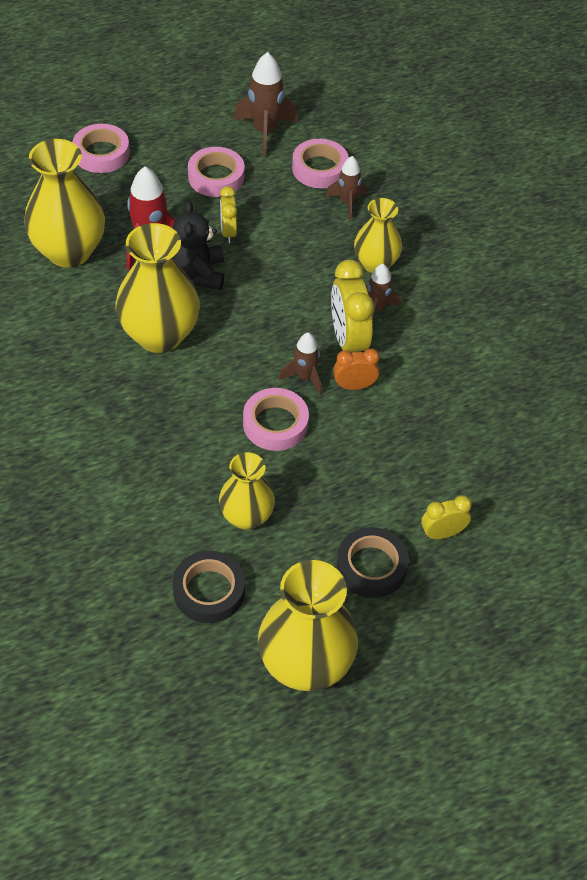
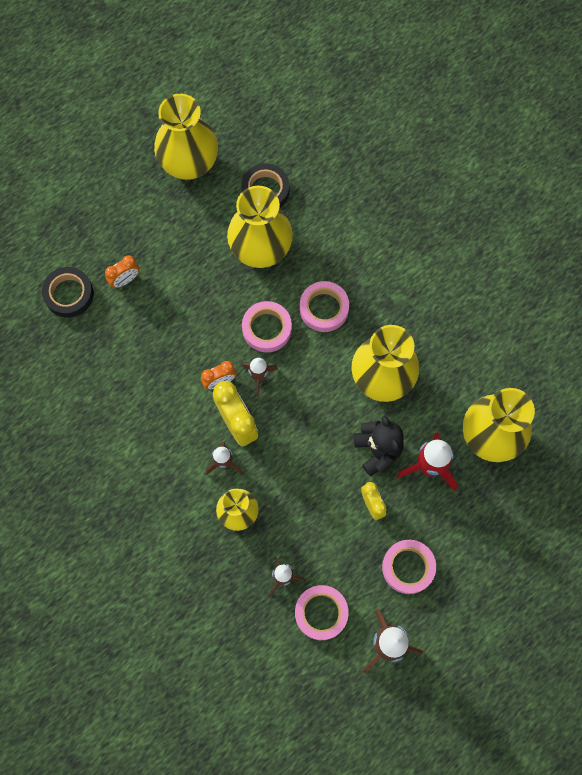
camera: 165 degrees right, 20 degrees up
(101, 153) = (519, 559): pink tape -> pink tape (324, 308)
(246, 516) = (260, 249): yellow vase -> yellow vase, size x1.64
(371, 566) = (166, 240): black tape -> black tape (69, 294)
(442, 533) = (125, 280): yellow clock -> orange clock

